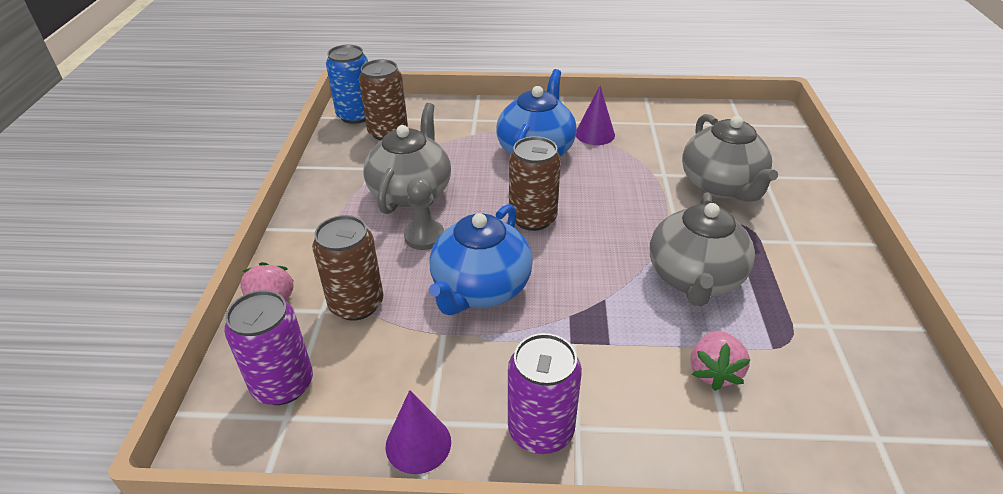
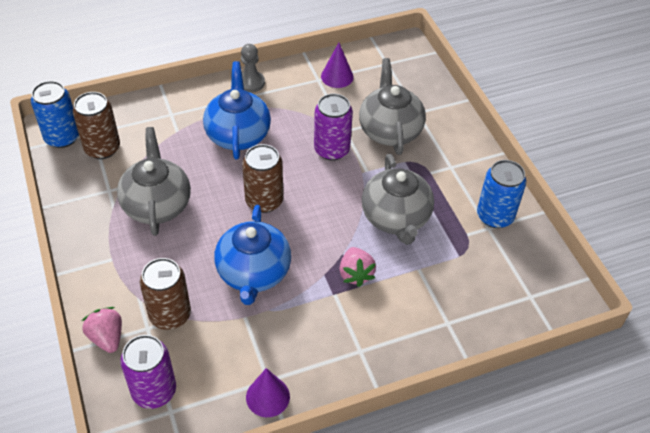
camera: 25 degrees left, 10 degrees up
(424, 236) = (189, 242): grey pawn -> grey pawn (251, 83)
(541, 430) = (339, 360): purple can -> purple can (332, 150)
(595, 134) = (278, 104): purple cone -> purple cone (337, 76)
(713, 372) = (429, 285): pink strawberry -> pink strawberry (355, 274)
(721, 186) = (390, 130): grey teapot -> grey teapot turned 150 degrees counterclockwise
(843, 313) = (495, 216): none -> blue can

